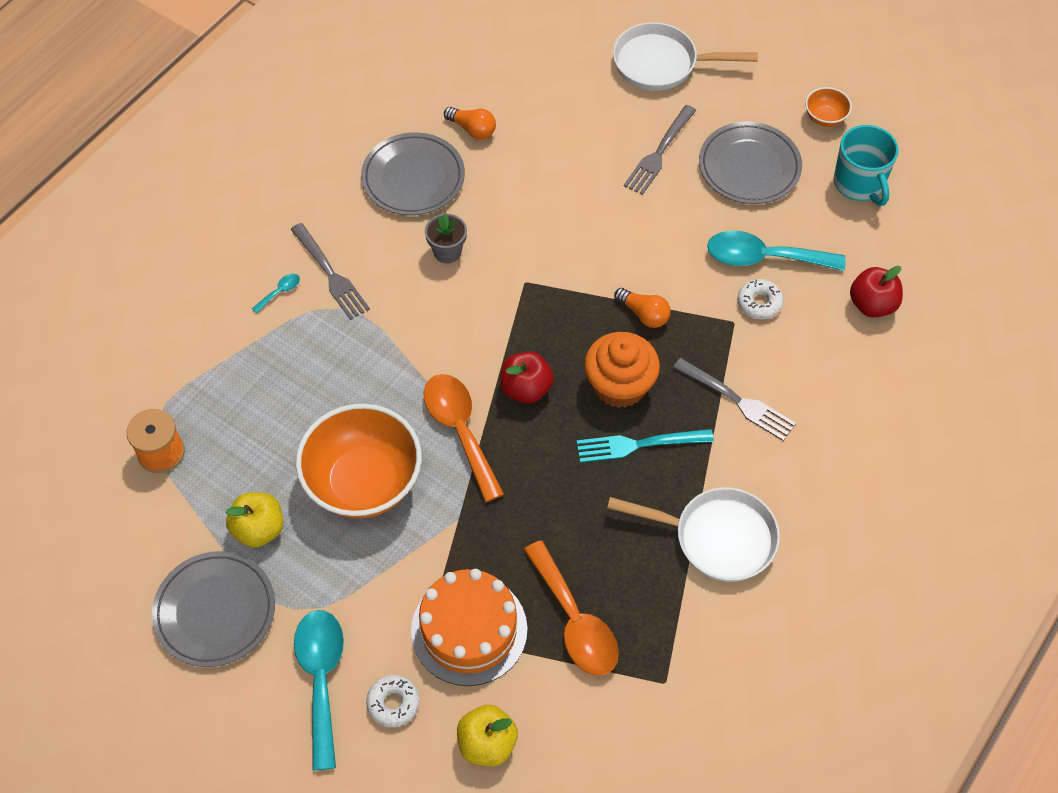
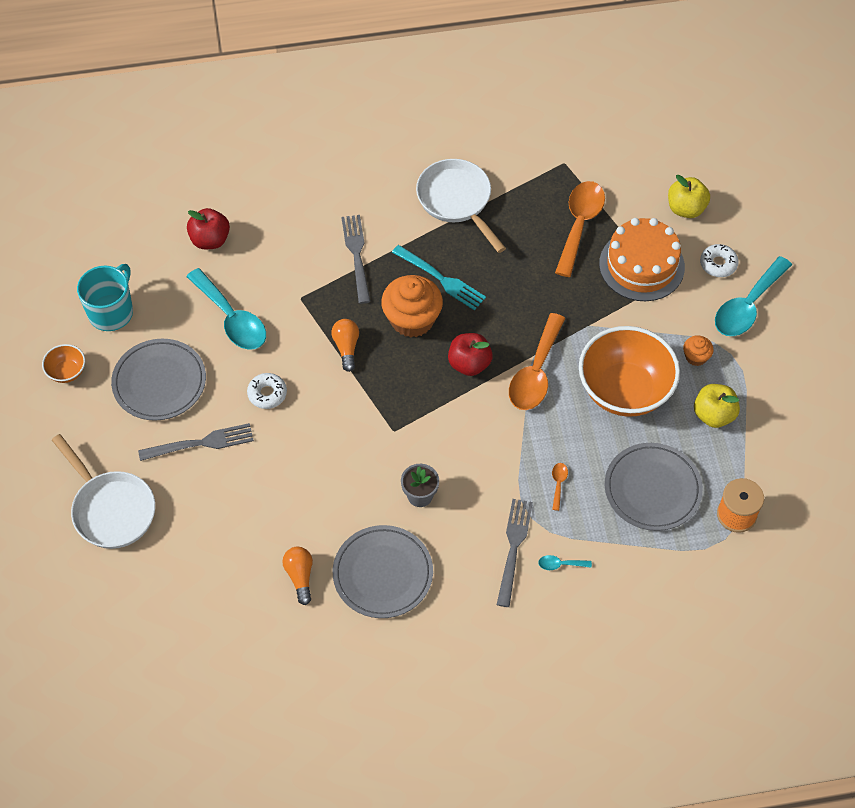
camera: 135 degrees left, 0 degrees up
(215, 611) = (779, 389): grey plate -> grey plate (652, 489)
(326, 575) = (696, 357): none -> orange cupcake
(343, 352) = (558, 484): none -> orange spoon
(759, 303) = (271, 295): white donut -> white donut (267, 394)

